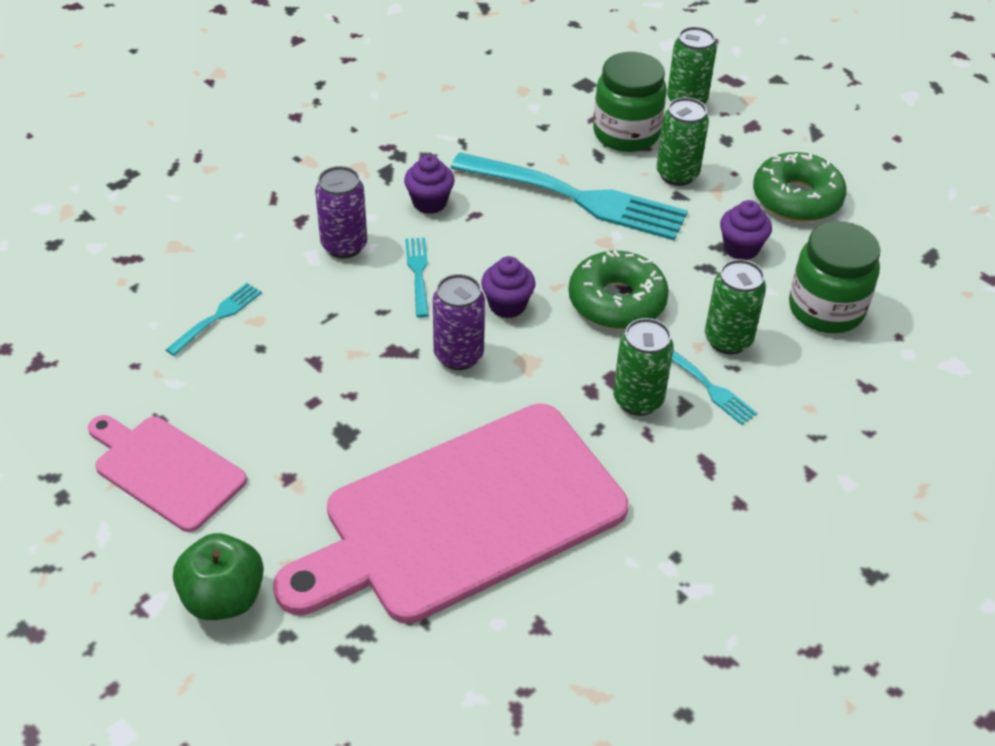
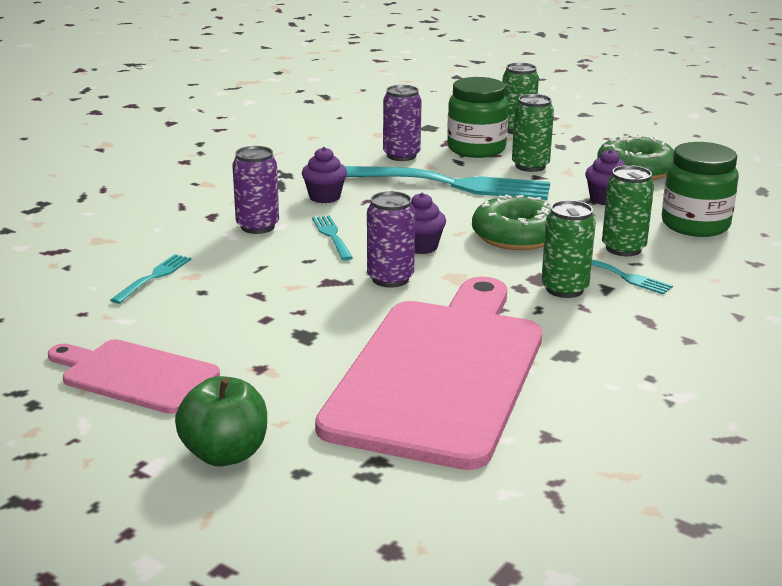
camera: 10 degrees left, 20 degrees down
(464, 516) = (441, 374): pink cutting board -> pink cutting board turned 150 degrees clockwise
(537, 136) = (401, 155): none -> purple can

